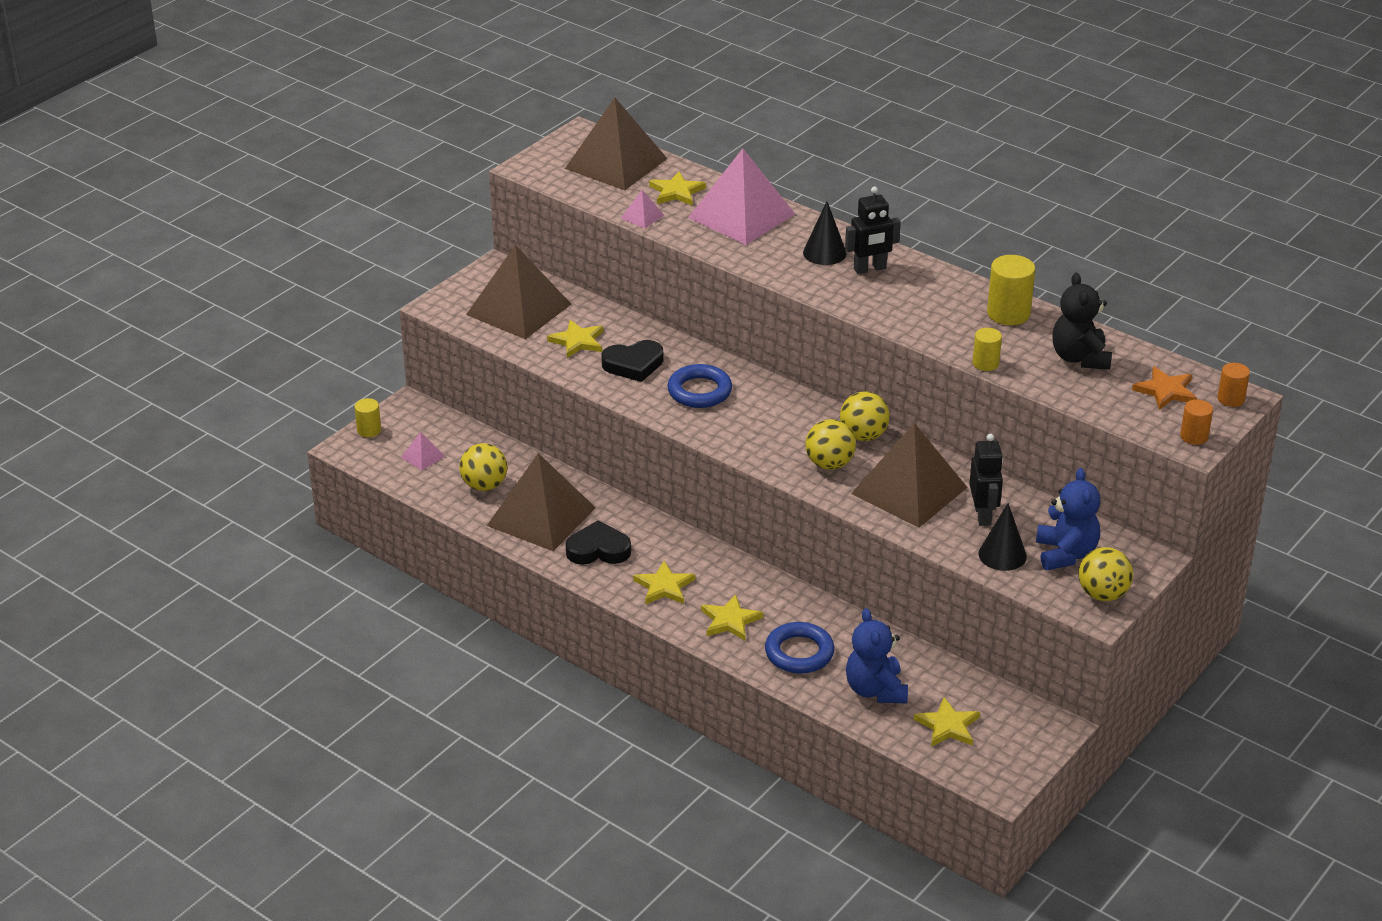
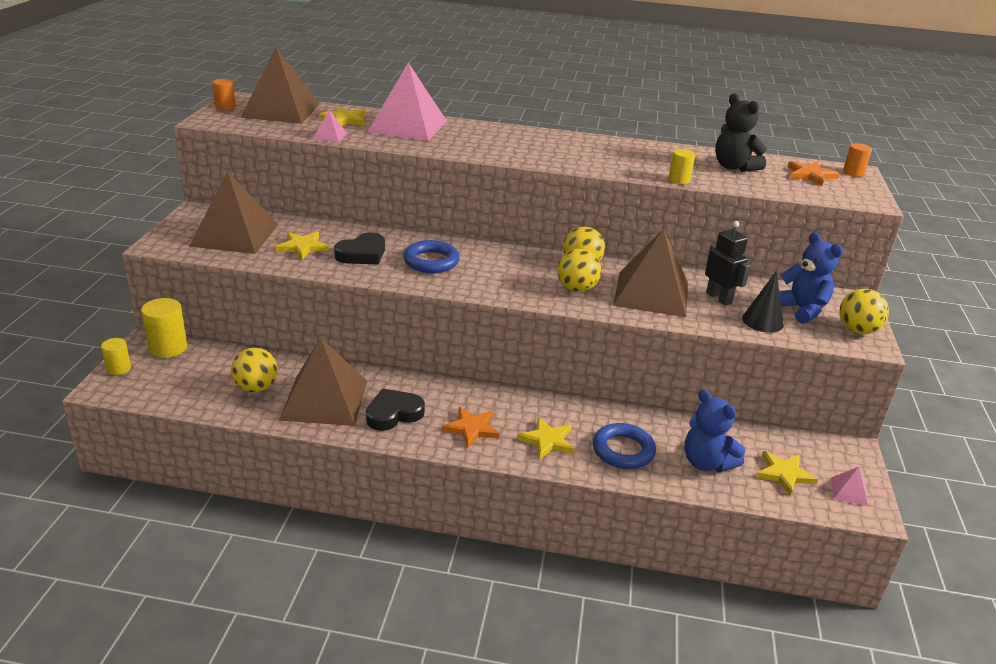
camera: 30 degrees left, 5 degrees down
(423, 456) = (183, 378): pink pyramid -> pink pyramid (849, 491)
(664, 586) = (472, 428): yellow star -> orange star
(824, 253) = (491, 137): black cone -> none
(870, 269) = (534, 141): black robot -> none
(1008, 313) = (656, 151): yellow cylinder -> yellow cylinder (168, 348)
(1194, 436) = (864, 196): orange cylinder -> orange cylinder (225, 107)

